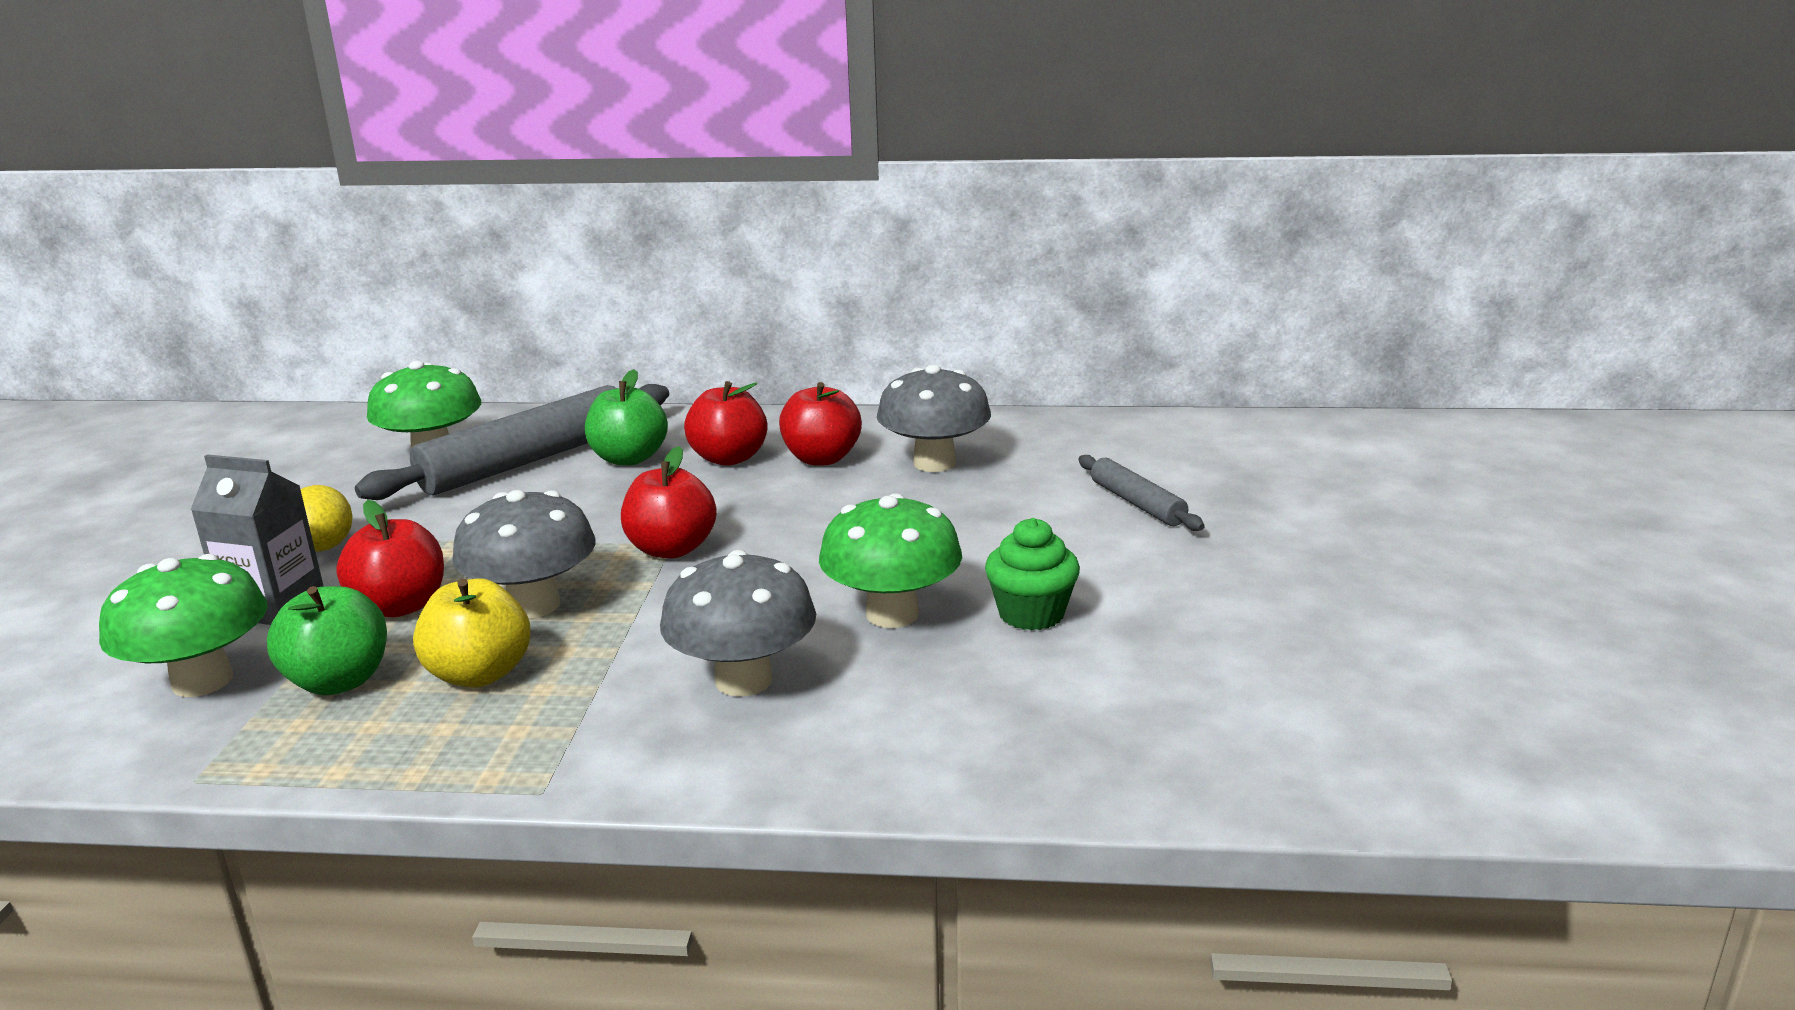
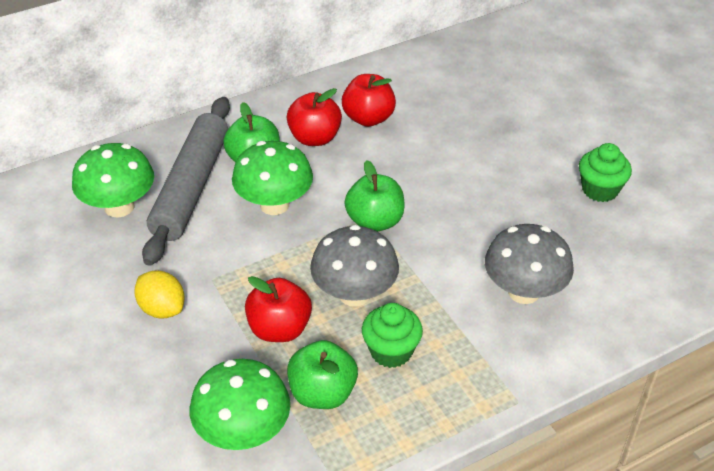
camera: 35 degrees left, 20 degrees up
(274, 605) = (201, 364): grey carton -> none
(480, 674) = (391, 351): yellow apple -> green cupcake
(671, 549) = (375, 221): red apple -> green apple
(892, 614) = (540, 218): green mushroom -> green mushroom (274, 204)
(934, 463) = (434, 99): grey mushroom -> none
(1137, 503) = (565, 93): grey rolling pin -> none

